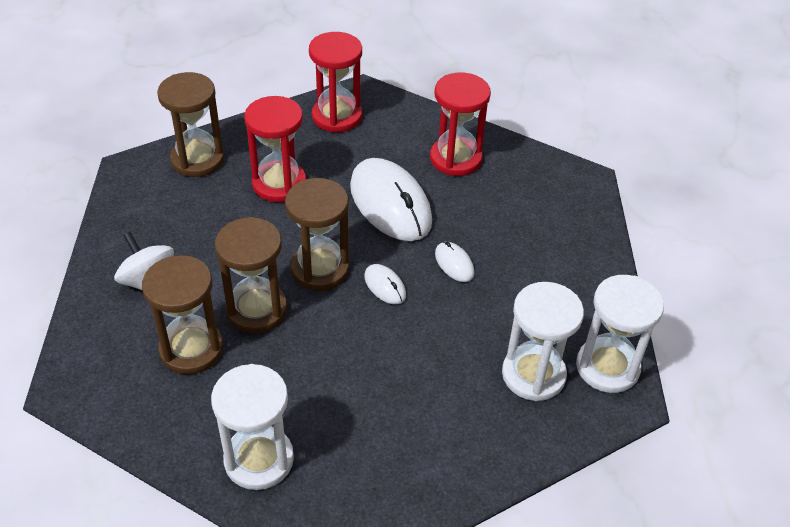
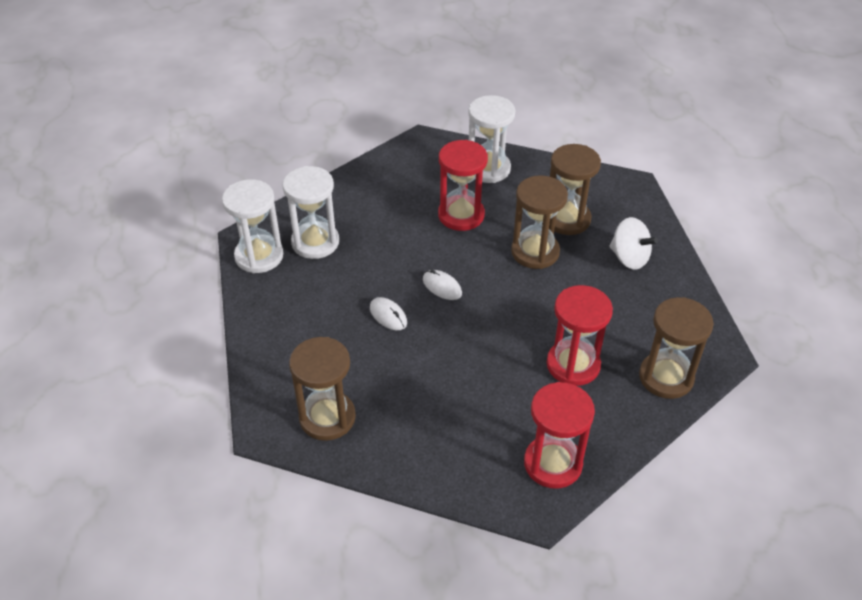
camera: 170 degrees right, 0 degrees up
(320, 269) = (500, 291): brown hourglass -> brown hourglass (327, 417)
(390, 203) = (460, 363): white mouse -> none
(455, 159) = (407, 430): red hourglass -> red hourglass (461, 215)

